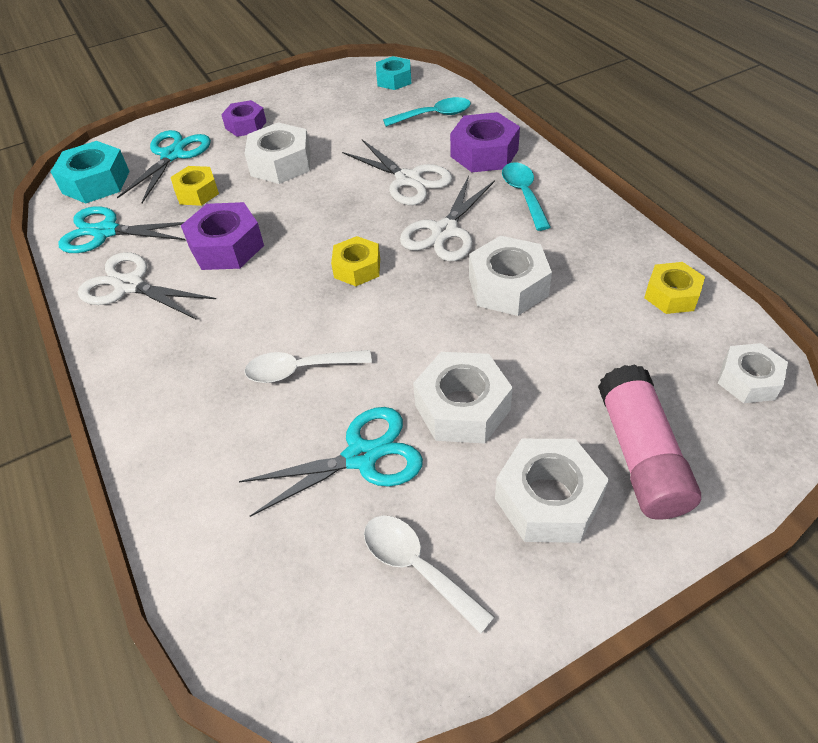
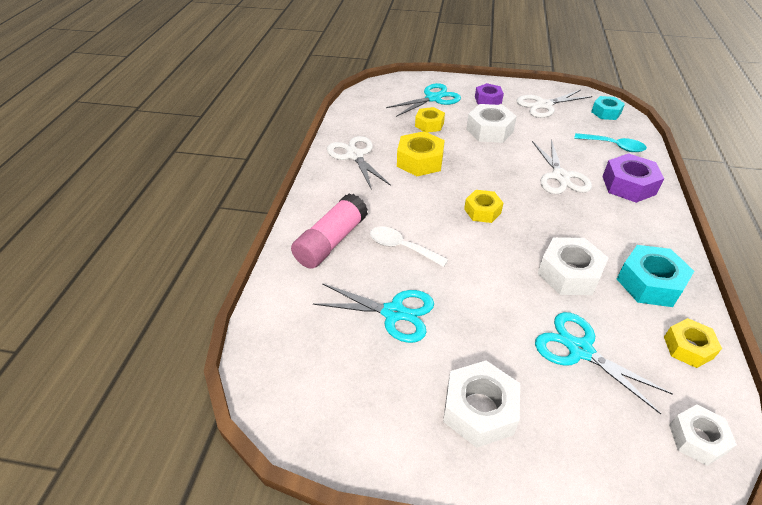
camera: 35 degrees right, 5 degrees down
(96, 182) = (383, 95): turquoise nut -> turquoise nut (649, 283)
(106, 232) = (366, 122): turquoise scissors -> turquoise scissors (580, 350)
(226, 247) = (420, 161): purple nut -> yellow nut
(417, 567) = (371, 390): white spoon -> none
(444, 231) = (556, 219): white scissors -> white scissors (543, 105)
(462, 407) = (474, 324): white nut -> none
(524, 195) = (633, 224): turquoise spoon -> none
(640, 455) = (565, 428): pink glue stick -> pink glue stick (331, 241)

